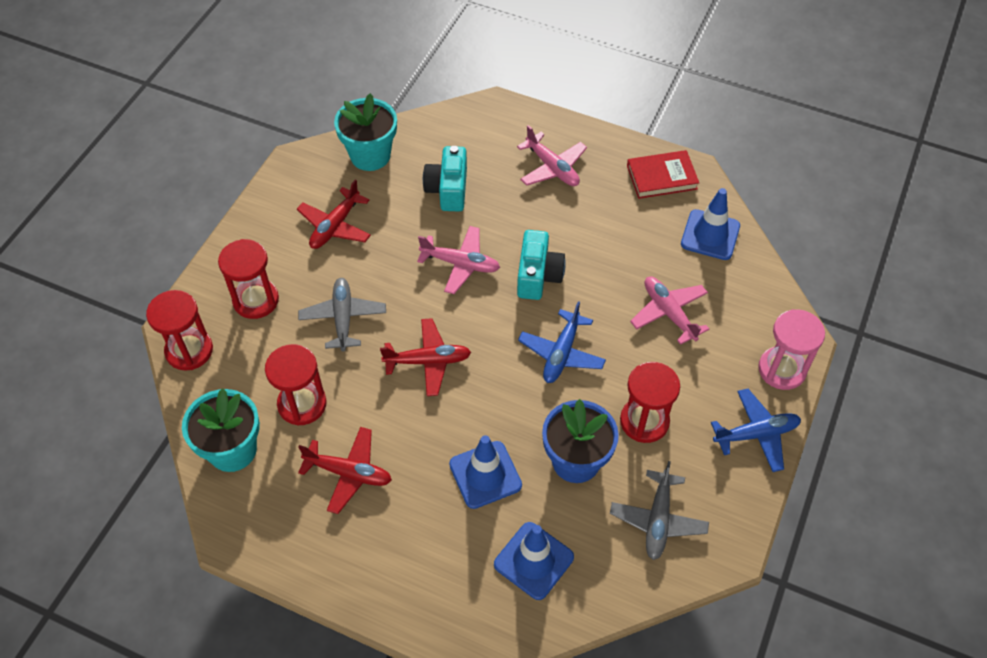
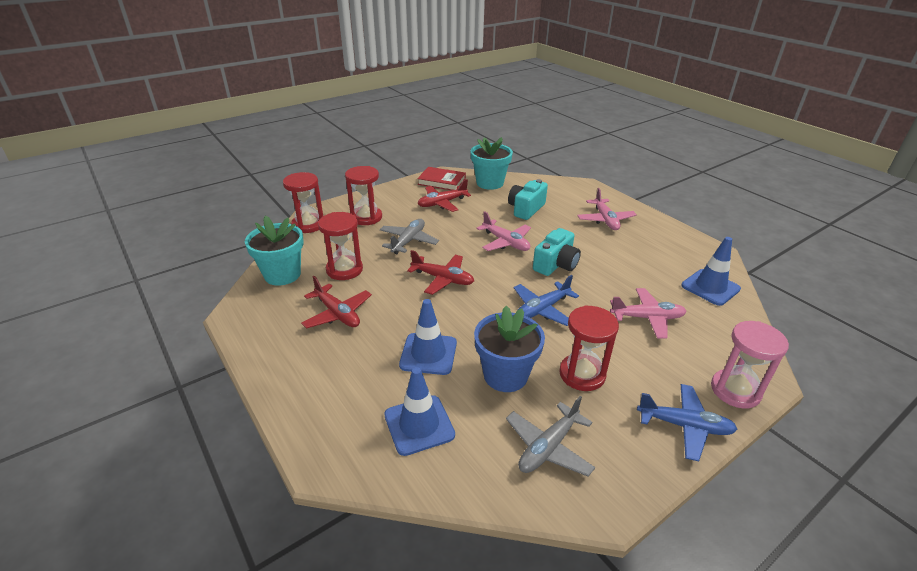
camera: 30 degrees right, 20 degrees down
(661, 177) = (686, 247): red book -> red book (441, 181)
(669, 313) = (647, 318): pink plane -> pink plane turned 90 degrees clockwise

